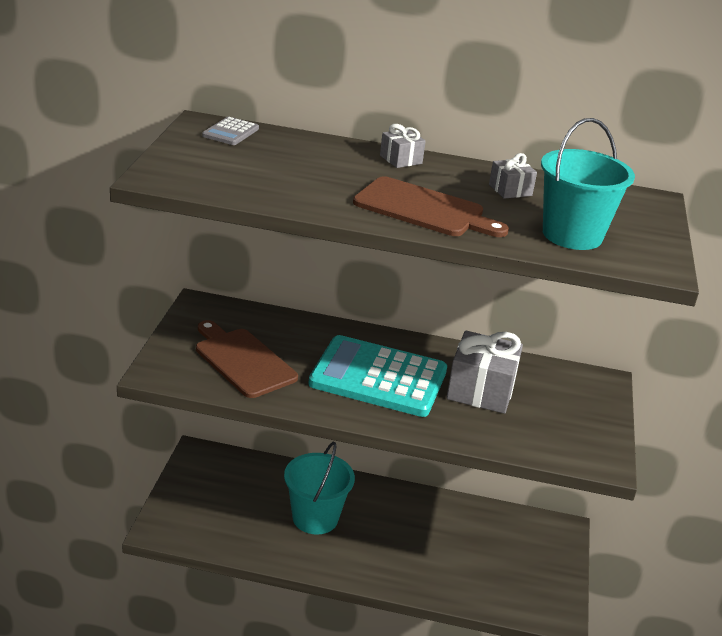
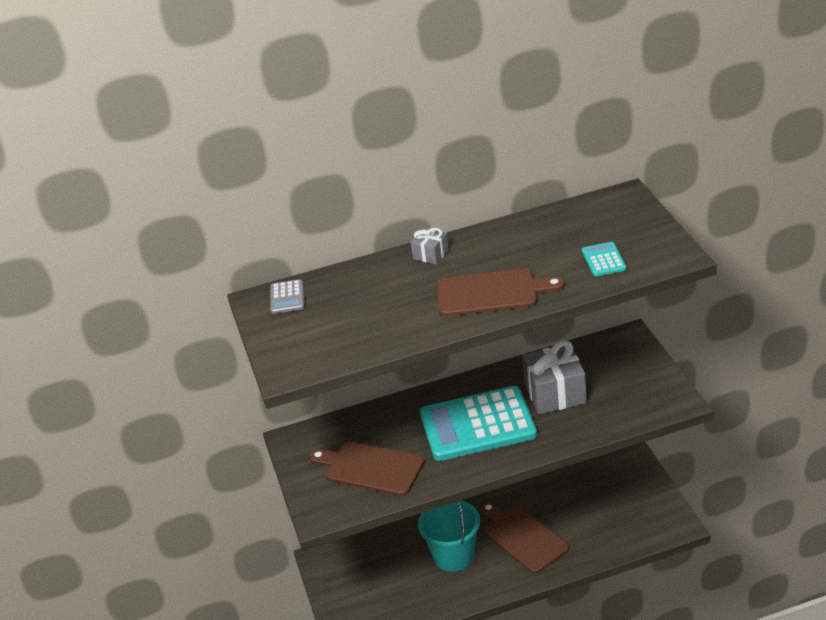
camera: 20 degrees left, 5 degrees up
(393, 538) = (522, 537): none -> brown cutting board
(510, 190) = (529, 241): grey gift -> none
(572, 235) = (603, 260): turquoise bucket -> turquoise calculator

